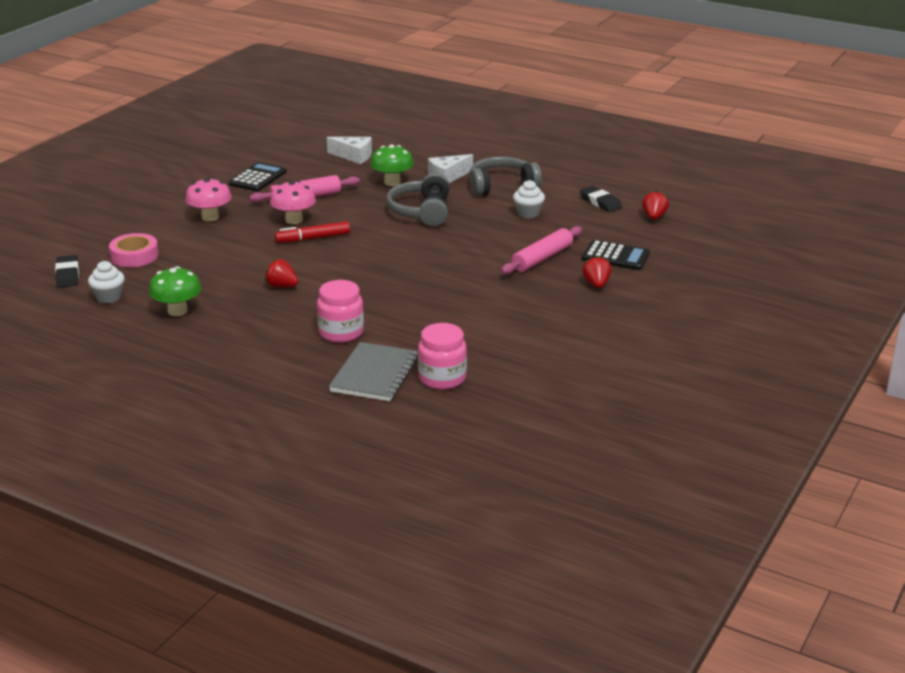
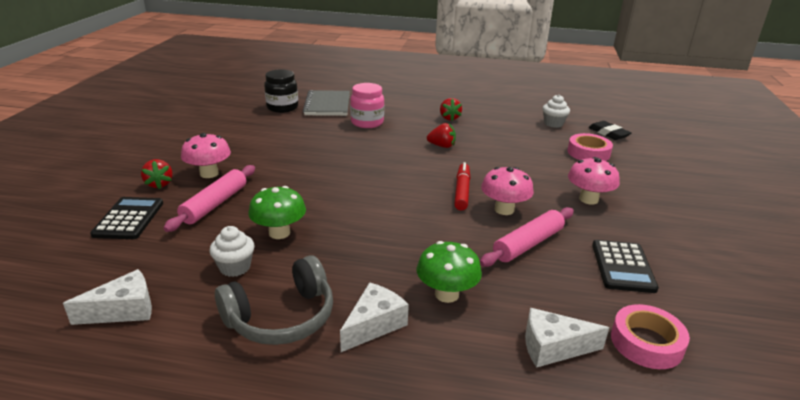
camera: 160 degrees right, 0 degrees up
(177, 311) = (494, 121): green mushroom -> green mushroom (279, 233)
(300, 151) = (646, 343): none -> pink tape
(313, 238) = (462, 191): red marker -> red marker turned 45 degrees counterclockwise
(421, 212) = (374, 245): grey headphones -> none
(442, 378) = (282, 107): pink jar -> black jar
(547, 289) = (209, 174): none -> pink mushroom
(600, 202) = (124, 310): black eraser -> white cheese
(615, 256) = (129, 219): black calculator -> black calculator turned 90 degrees clockwise
(654, 217) = (48, 293): red strawberry -> red strawberry (449, 118)

